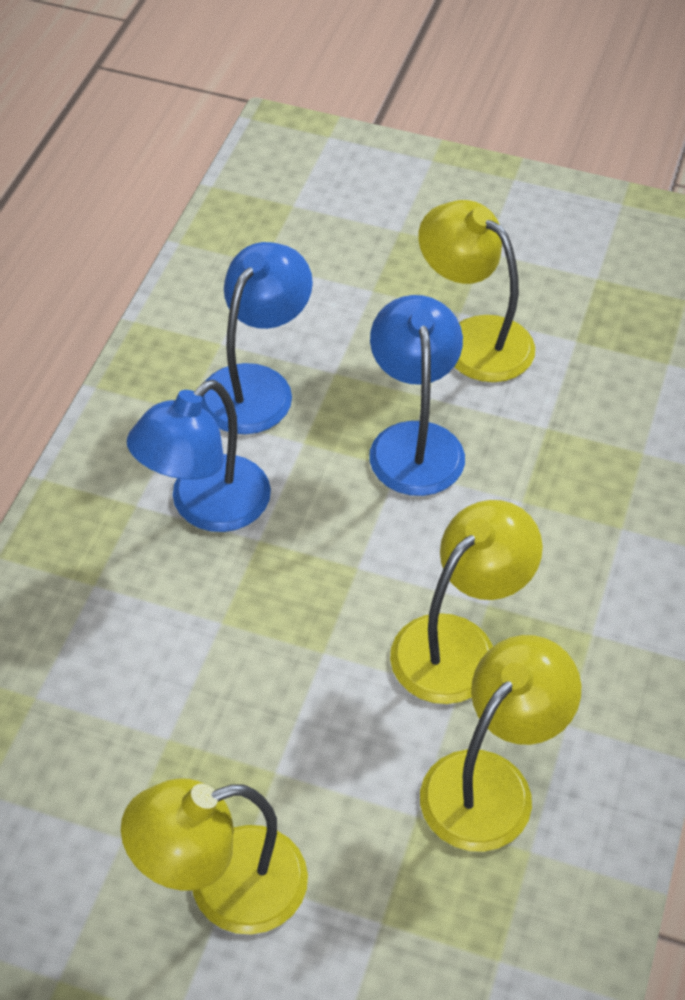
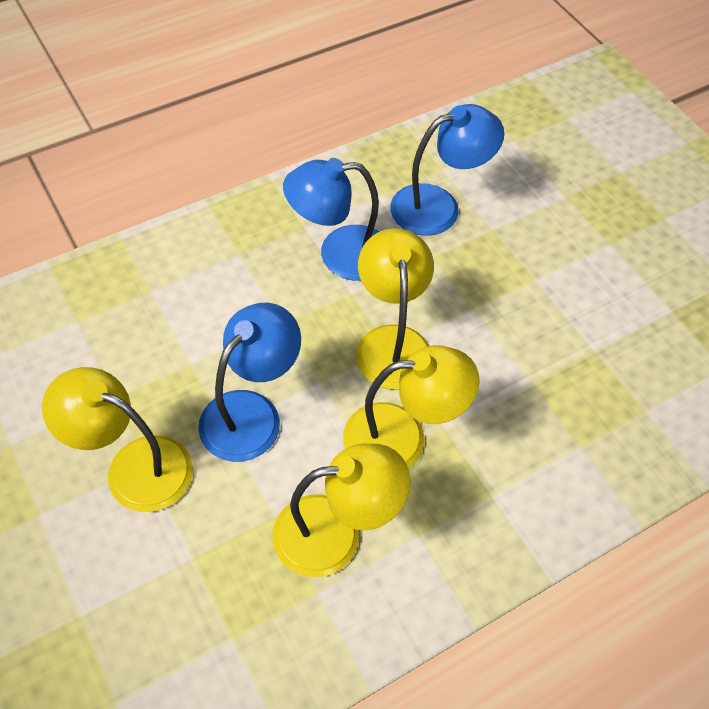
camera: 40 degrees right, 5 degrees up
(414, 442) = (499, 301): blue lamp -> blue lamp (251, 412)
(473, 338) = (602, 265): yellow lamp -> yellow lamp (392, 342)

